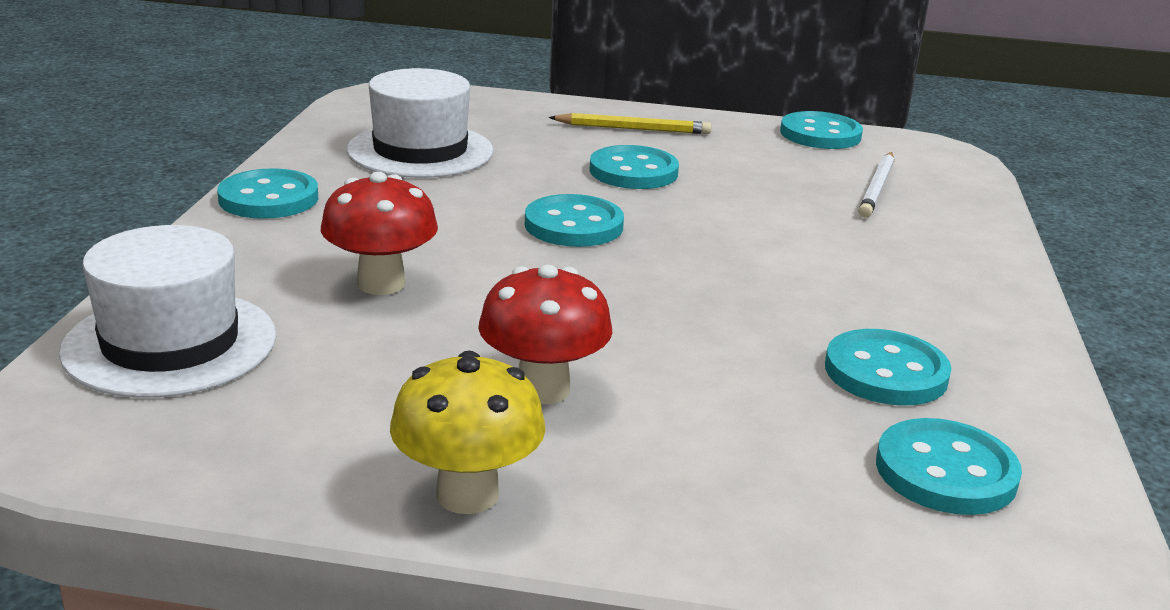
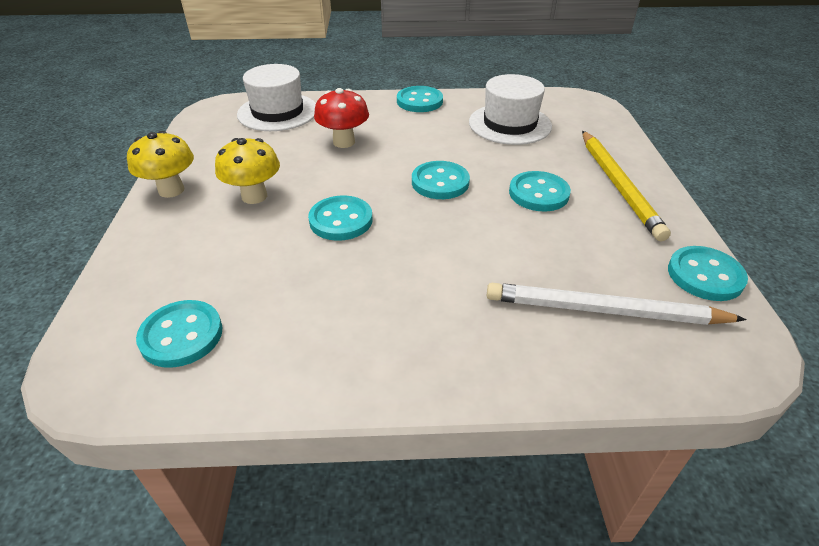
camera: 80 degrees right, 15 degrees up
(543, 389) = (254, 196): red mushroom -> yellow mushroom
(633, 129) = (618, 185): yellow pencil -> yellow pencil, size x1.64
(877, 188) = (604, 310): white pencil -> white pencil, size x1.64
(886, 372) = (291, 312): turquoise button -> turquoise button (341, 220)

